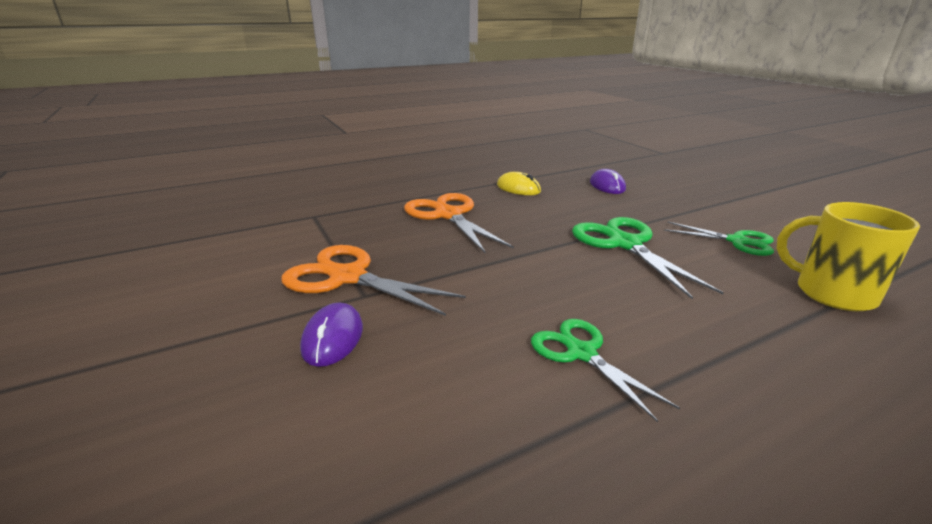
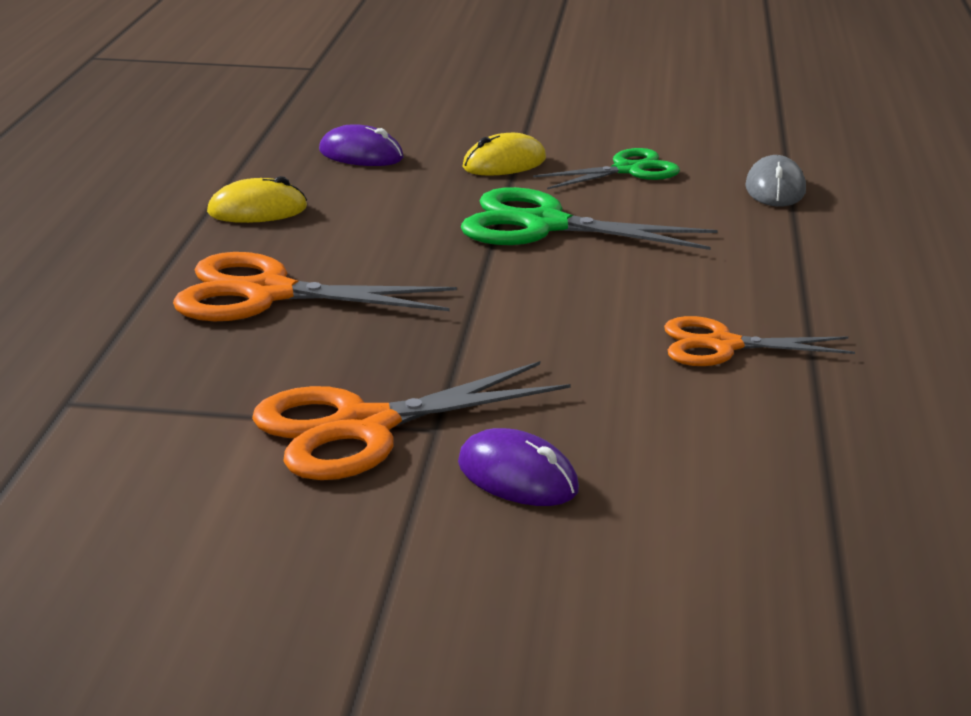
camera: 55 degrees left, 0 degrees up
(581, 353) = (722, 345): green scissors -> orange scissors
(668, 212) = (504, 163): none -> yellow mouse
(832, 293) = (775, 189): yellow mug -> grey mouse

